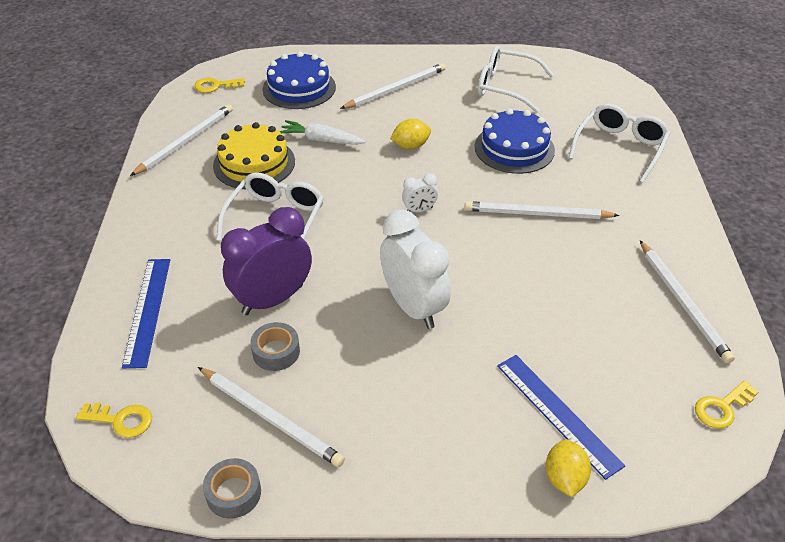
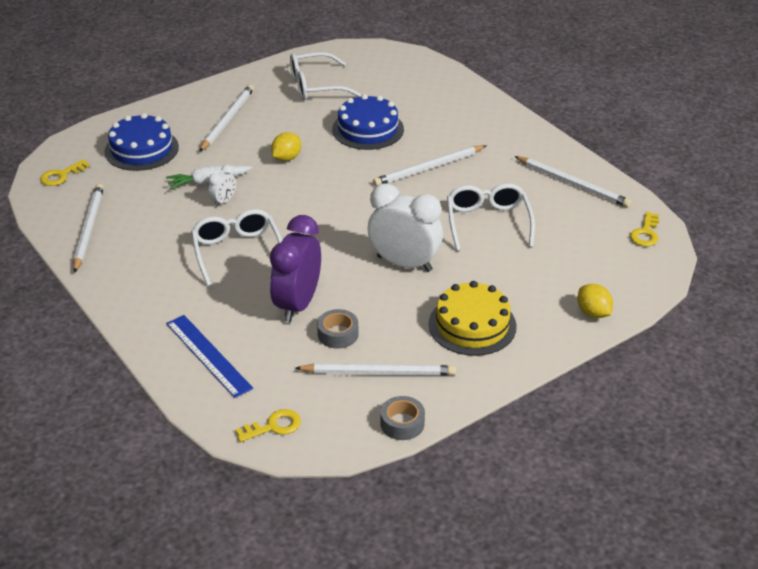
camera: 35 degrees left, 5 degrees down
(254, 163) = (171, 221): yellow cake -> yellow cake (472, 325)
(419, 210) = (342, 200): white clock -> white clock (223, 201)
(558, 413) = (557, 281): blue ruler -> none
(620, 147) = (443, 99): white glasses -> white glasses (488, 222)

